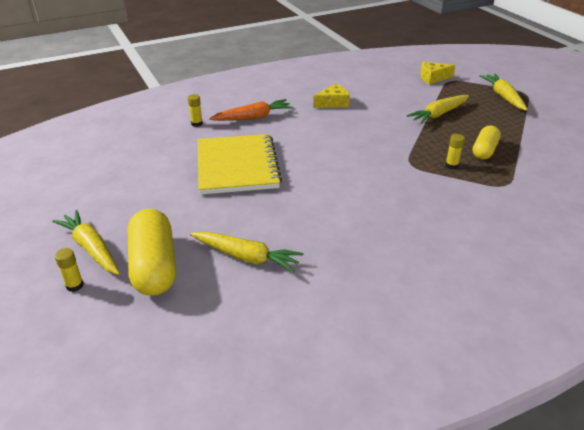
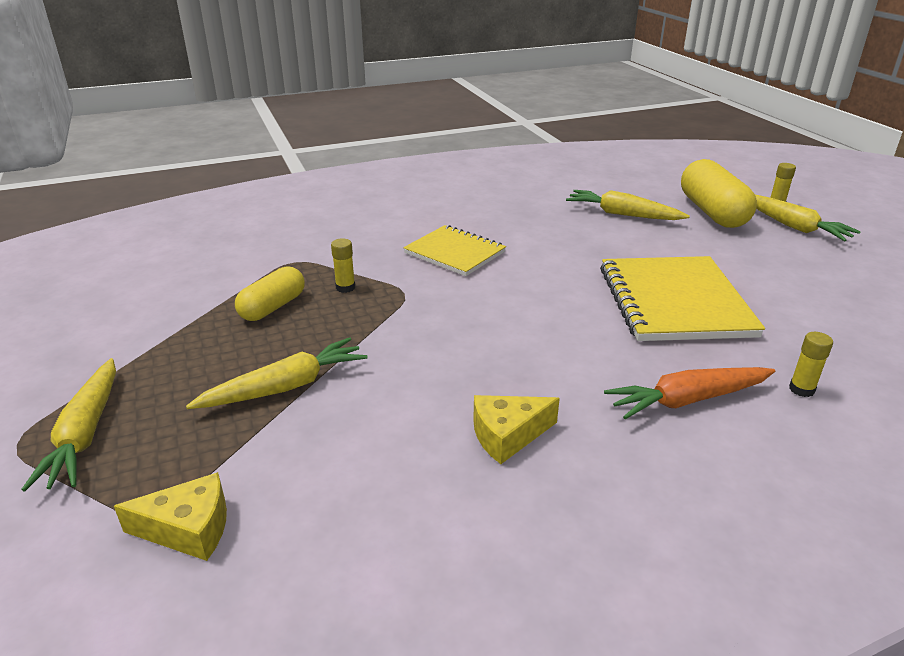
camera: 175 degrees left, 5 degrees down
(391, 199) = (455, 253): none -> yellow notebook

